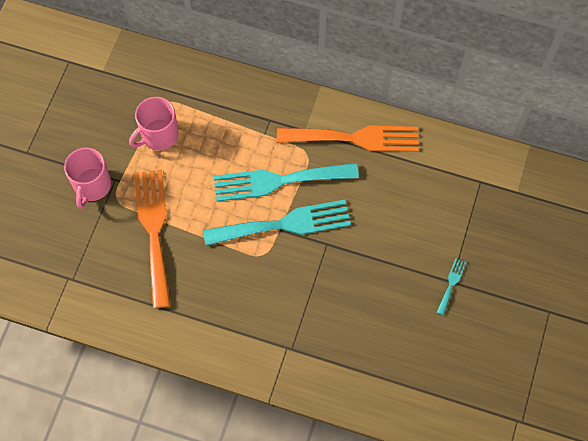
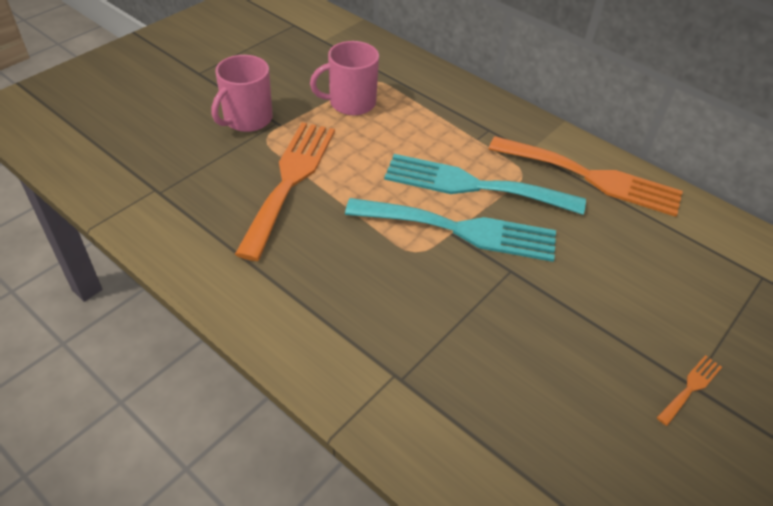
camera: 20 degrees right, 20 degrees down
(451, 284) = (690, 387): turquoise fork -> orange fork

